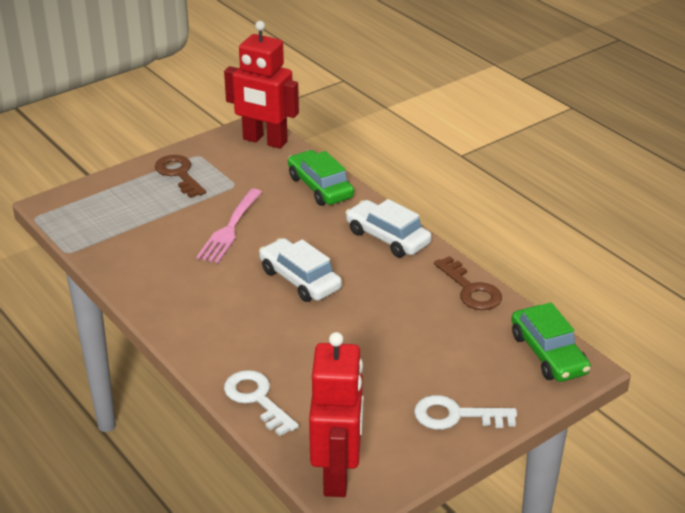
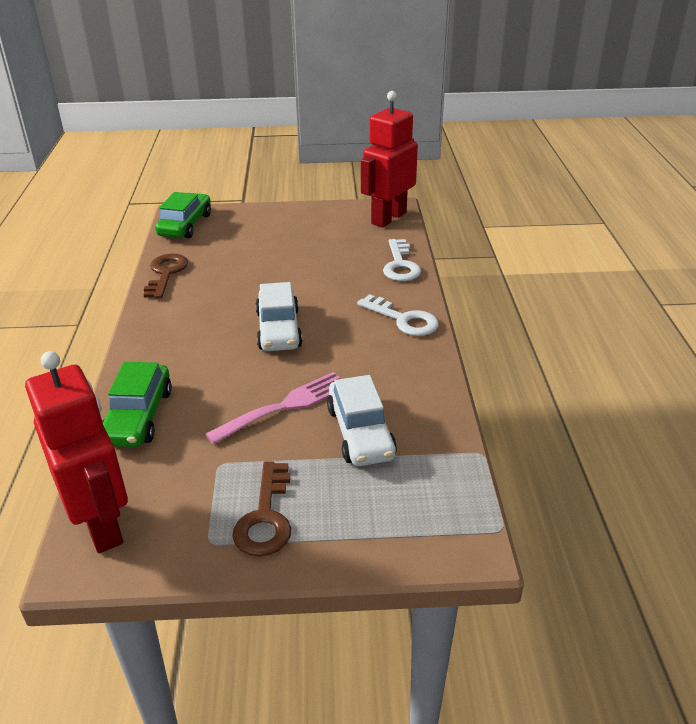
camera: 145 degrees left, 0 degrees up
(387, 238) = (160, 335): white car -> white car (360, 433)
(456, 415) = (286, 218): white key -> white key (403, 320)

